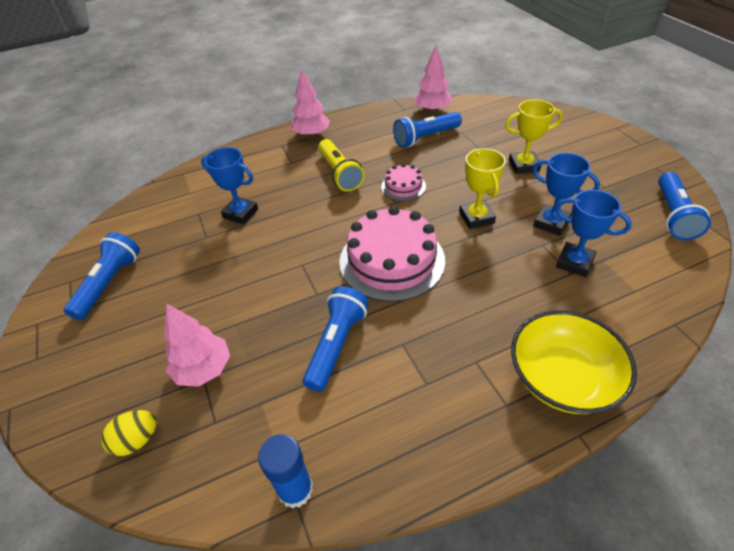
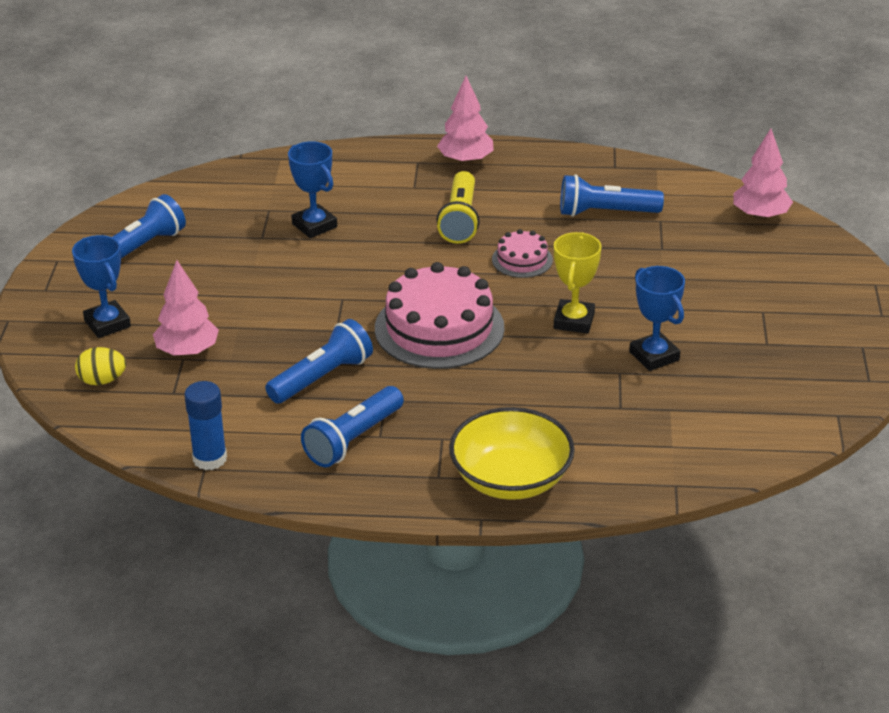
camera: 25 degrees right, 10 degrees down
(432, 110) = (651, 180): pink tree -> pink tree (760, 216)
(523, 165) = (694, 287): yellow trophy -> none
(574, 262) = (635, 400): blue trophy -> blue trophy (107, 324)
(673, 215) = (810, 399): blue flashlight -> blue flashlight (353, 439)

